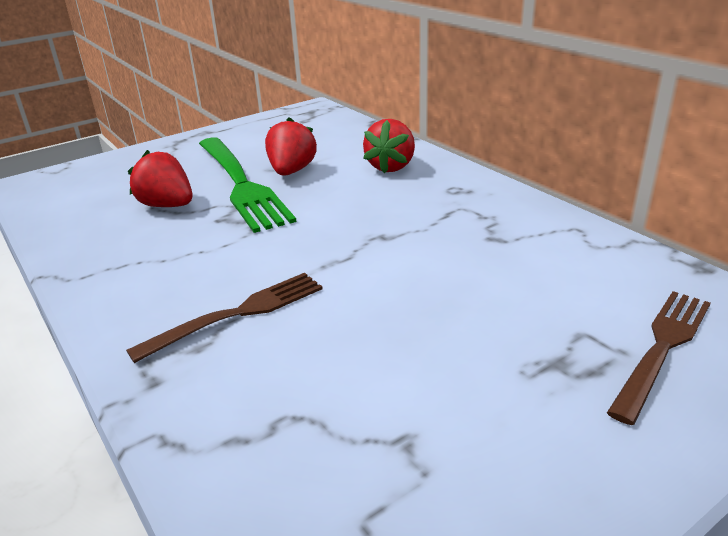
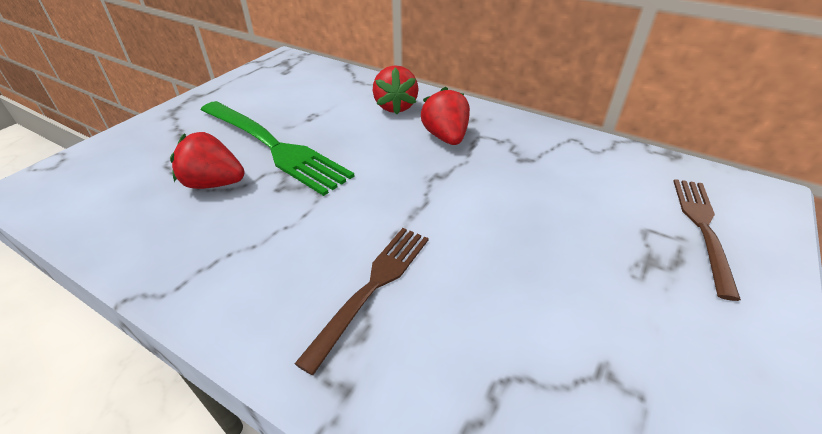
camera: 25 degrees left, 10 degrees up
(291, 171) = (312, 125): red strawberry -> red strawberry (445, 137)

